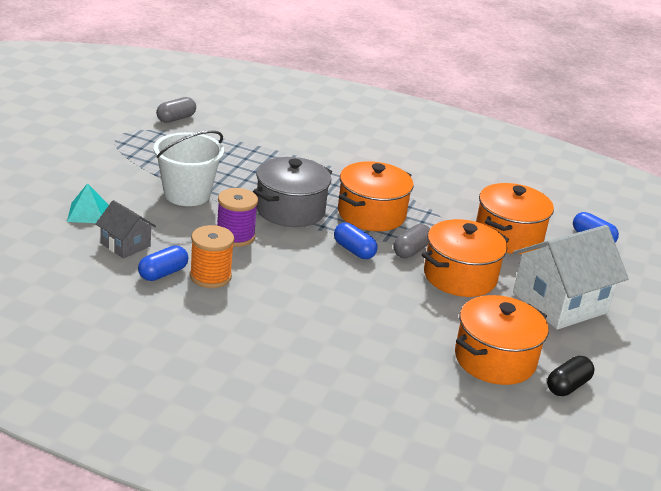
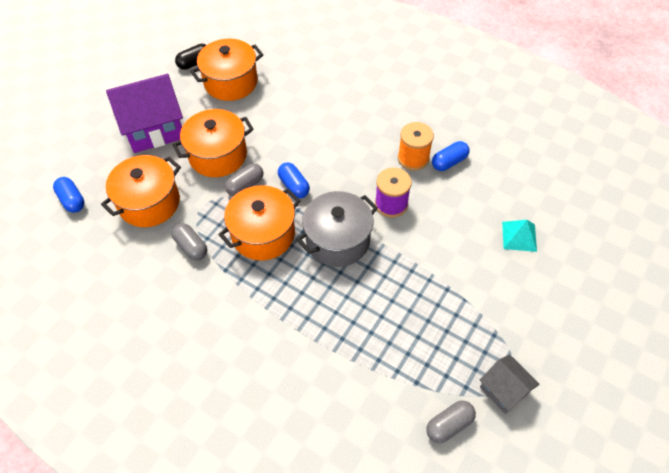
camera: 165 degrees left, 25 degrees up
(125, 245) = (481, 194): grey house -> grey house (504, 390)
(187, 194) = (433, 265): white bucket -> none
(440, 206) = (191, 247): none -> grey capsule
(560, 303) = (154, 128): white house -> purple house

